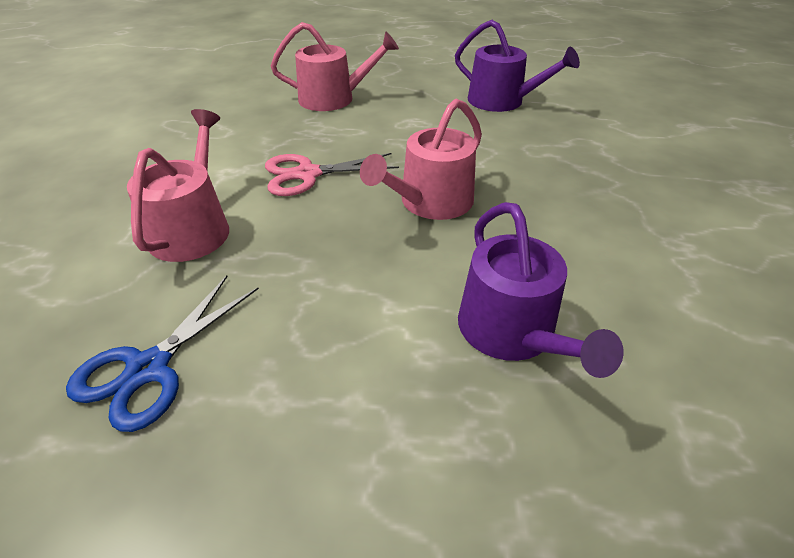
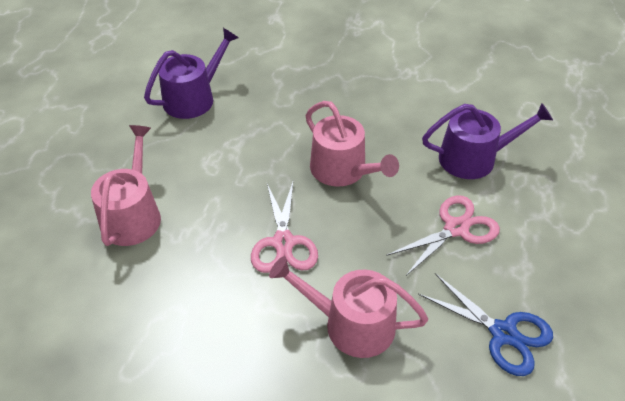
camera: 80 degrees left, 5 degrees up
(347, 313) = (456, 228): none -> pink scissors

